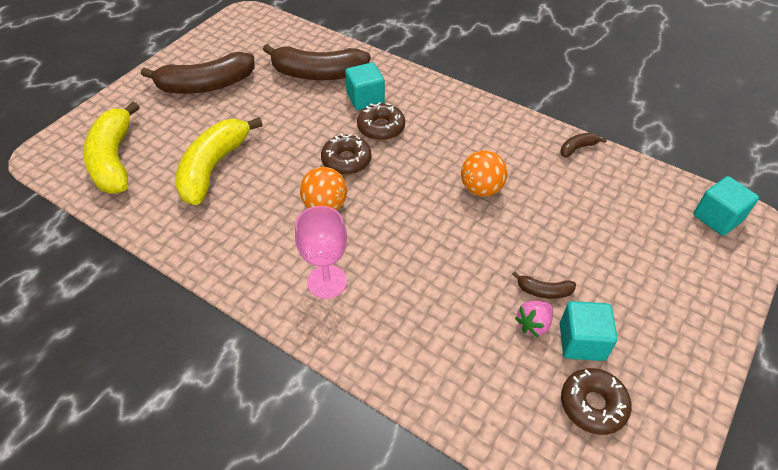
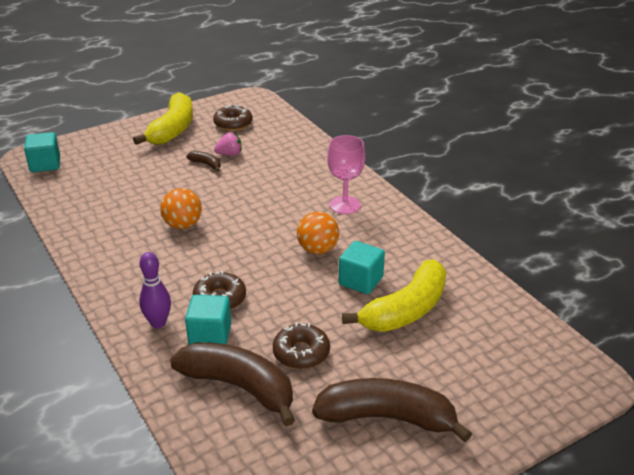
camera: 155 degrees left, 15 degrees down
(114, 160) = (510, 350): yellow banana -> yellow banana (173, 129)
(346, 160) = (275, 278): brown donut -> brown donut (301, 353)
(412, 95) = (158, 323): none -> purple bowling pin
(577, 148) = (71, 229): brown banana -> none
(582, 342) = (210, 142): turquoise cube -> turquoise cube (361, 281)

